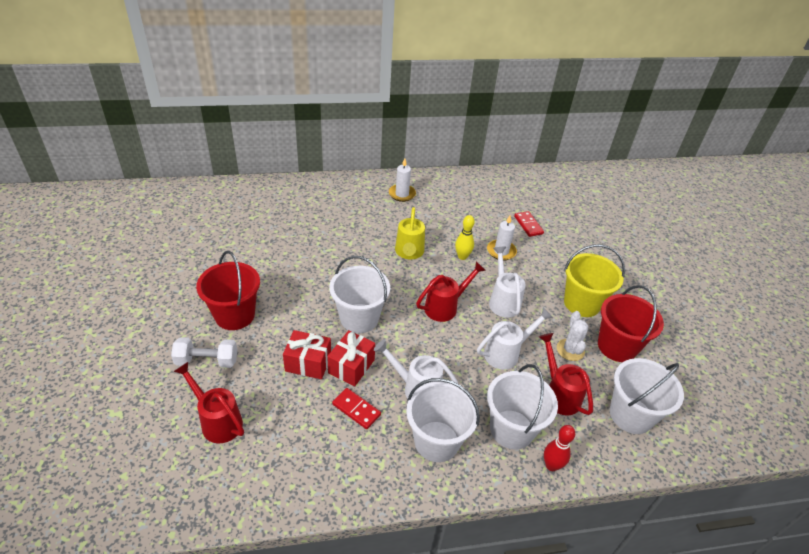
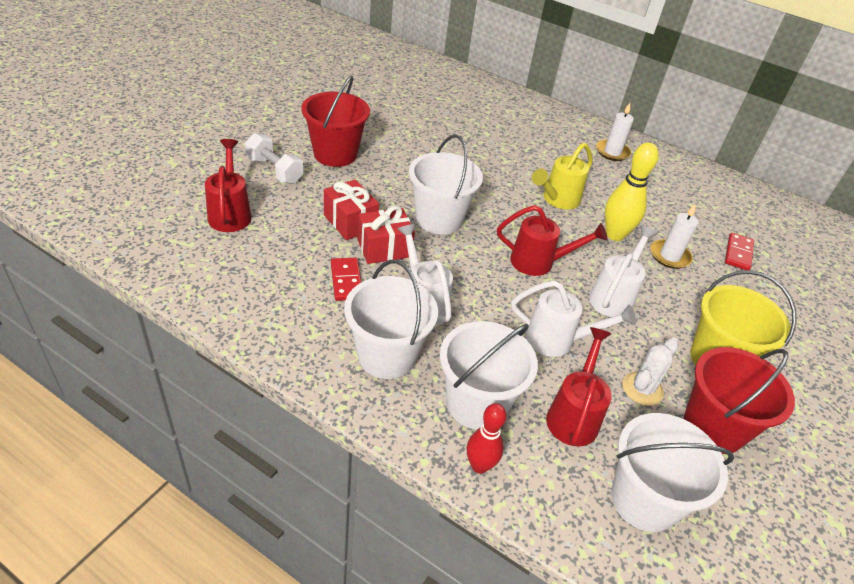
camera: 40 degrees right, 0 degrees up
(462, 256) = (615, 235): yellow bowling pin -> yellow bowling pin, size x1.51

